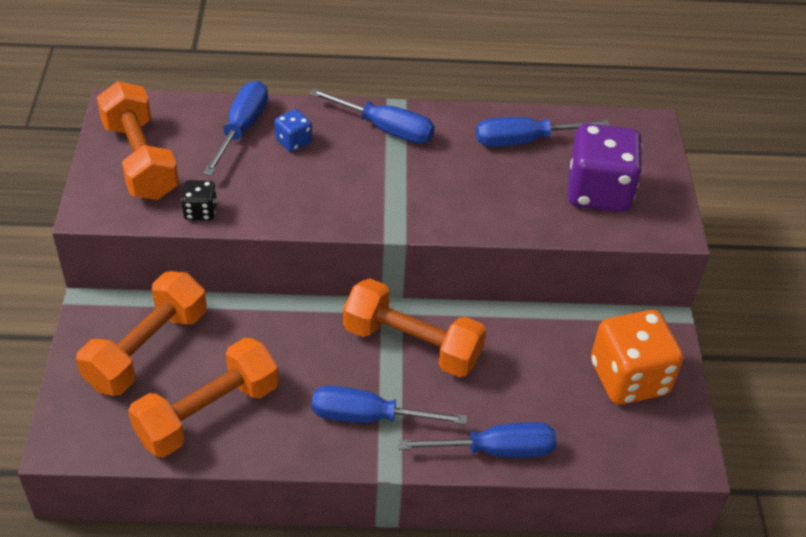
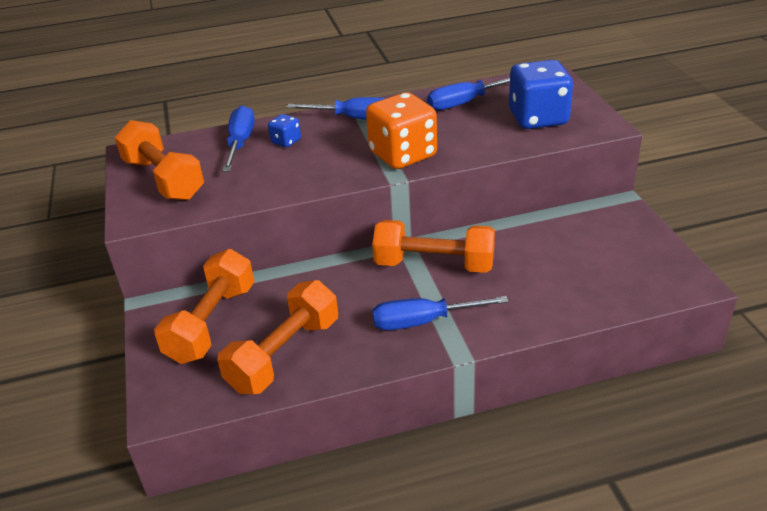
camera: 10 degrees left, 10 degrees down
(200, 211) = (229, 199): black dice -> none
(497, 450) = (540, 317): blue screwdriver -> none
(598, 192) = (538, 118): purple dice -> blue dice
(629, 378) = (615, 244): orange dice -> orange dice (403, 155)

